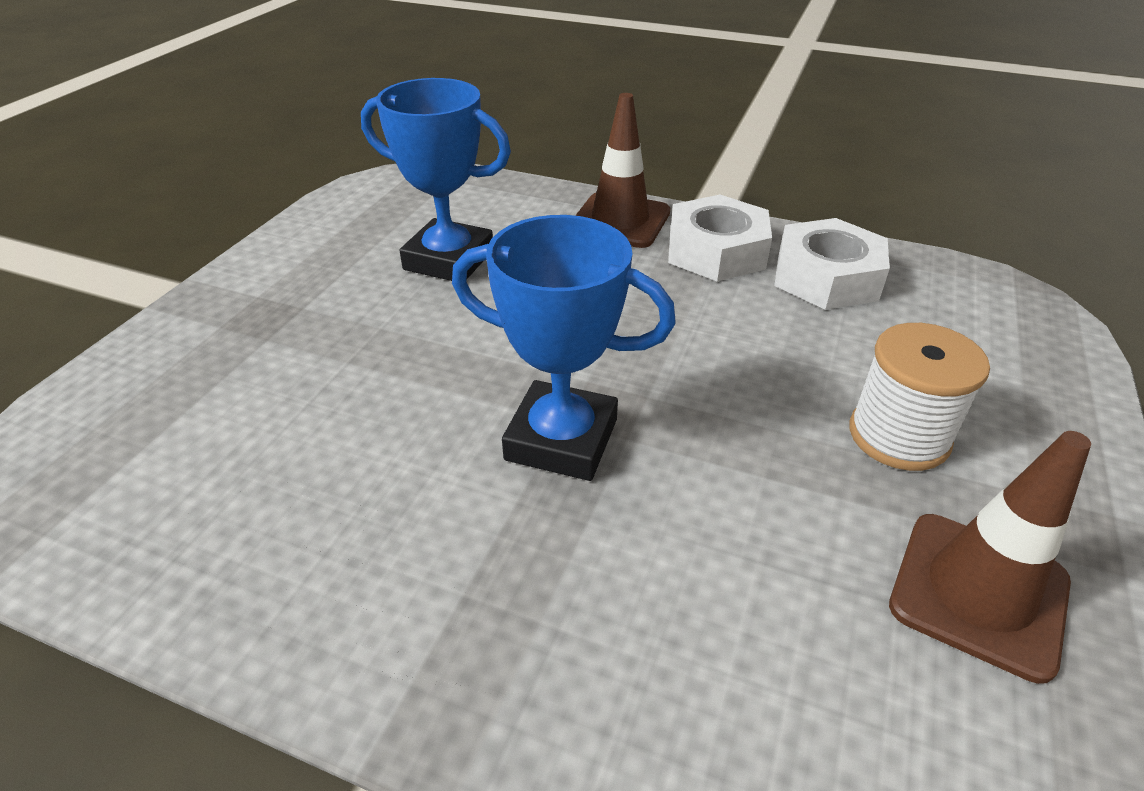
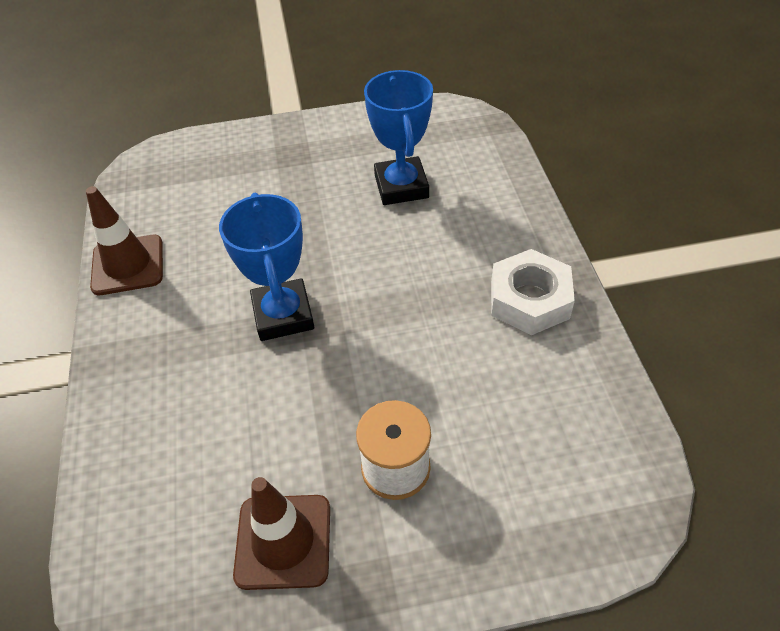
camera: 60 degrees right, 10 degrees up
(620, 221) = (520, 235): brown traffic cone -> brown traffic cone (128, 265)
(826, 277) = (552, 373): white nut -> none

